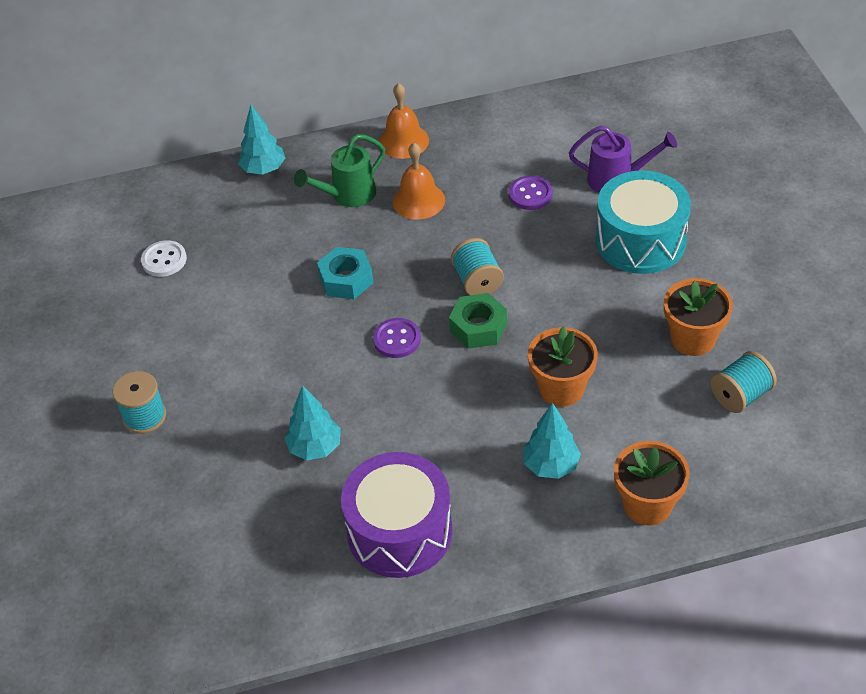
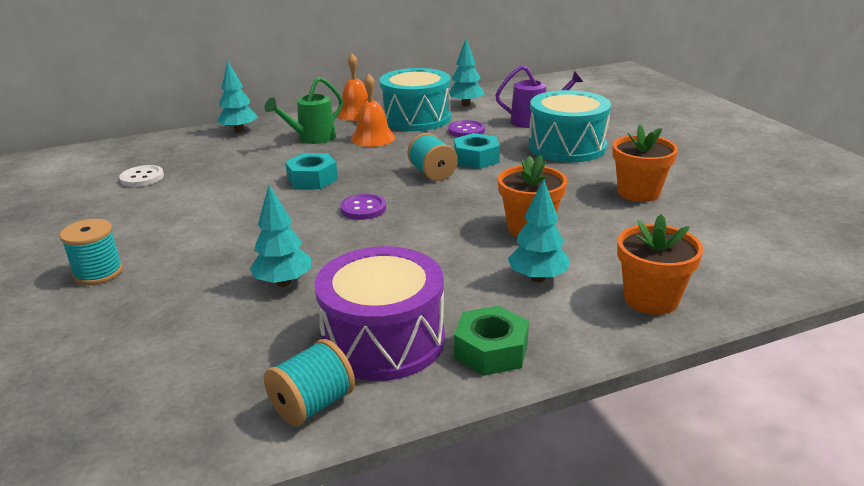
camera: 10 degrees left, 20 degrees down
(474, 160) = (416, 118): none -> turquoise drum
(478, 327) = (439, 197): green nut -> green nut (491, 350)
(531, 256) = (476, 158): none -> turquoise nut
(540, 132) = (466, 104): none -> turquoise tree
(740, 395) = (701, 221): turquoise spool -> turquoise spool (313, 405)

